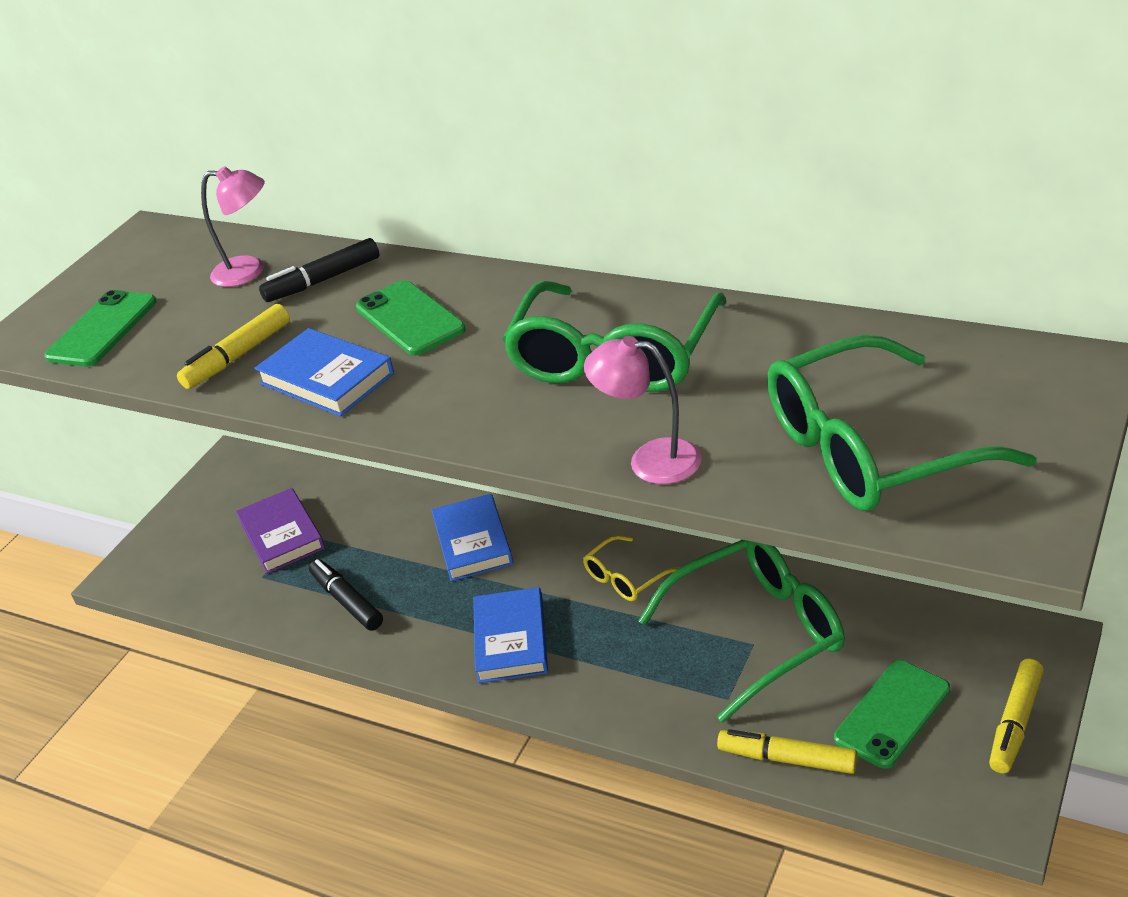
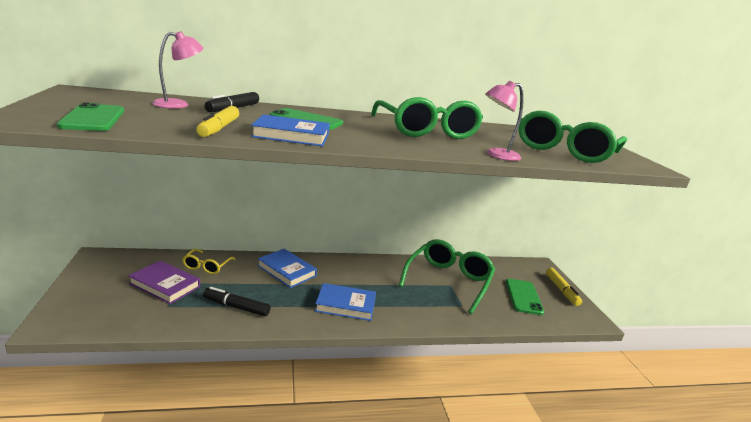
camera: 45 degrees left, 15 degrees down
(511, 640) = (345, 305): blue book -> blue book turned 45 degrees counterclockwise
(625, 578) = (374, 272): yellow glasses -> yellow glasses (207, 266)
(787, 759) = (508, 321): yellow marker -> none

